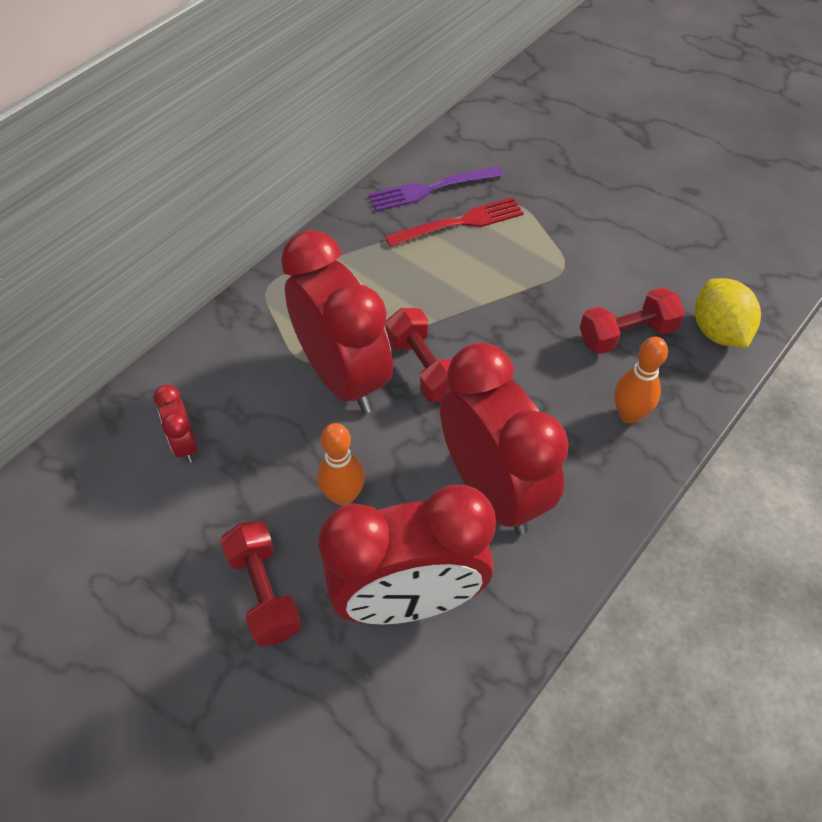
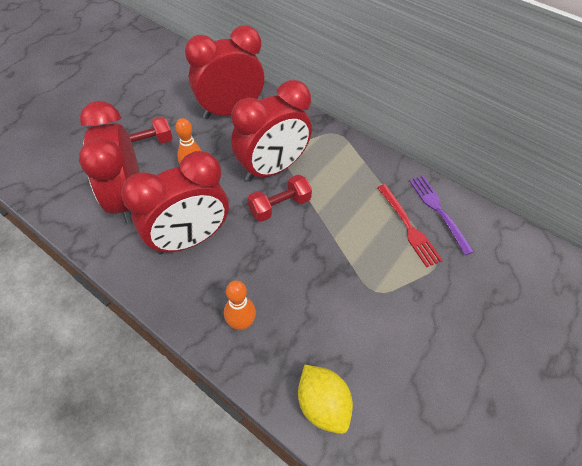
camera: 85 degrees right, 0 degrees up
(185, 444) = (230, 111): red clock -> red clock, size x2.32
(626, 334) = (314, 330): red dumbbell -> none
(718, 331) = (322, 403): yellow lemon -> yellow lemon turned 75 degrees clockwise

